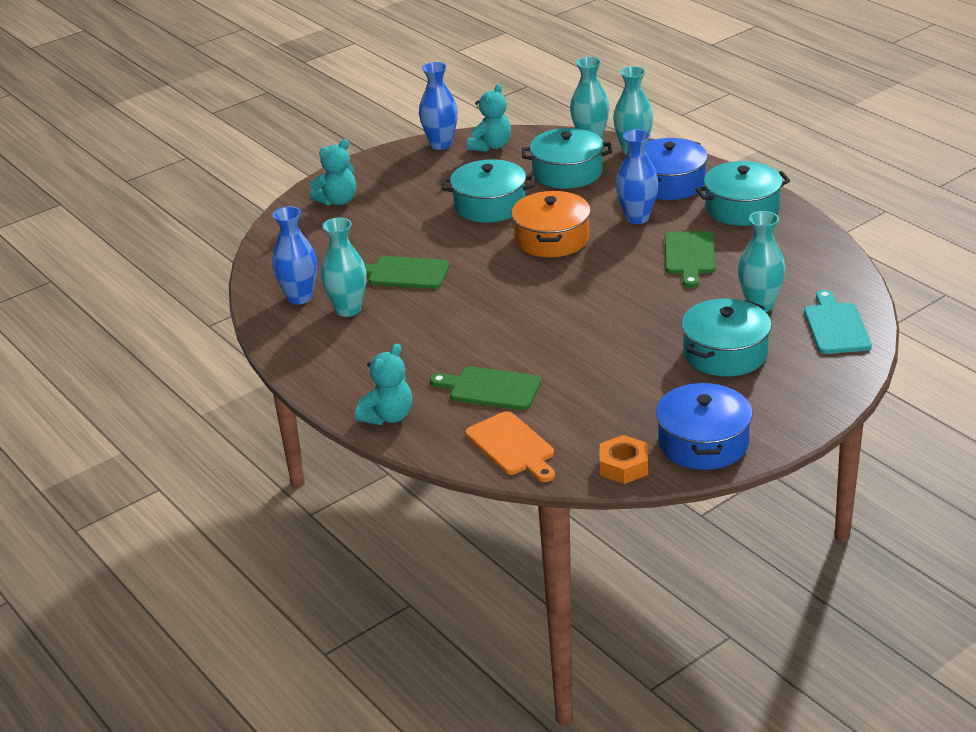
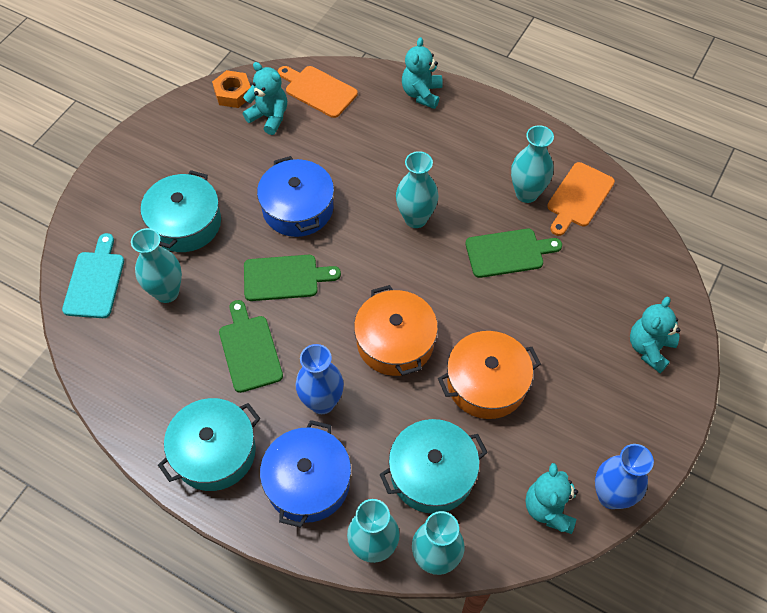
camera: 155 degrees right, 25 degrees up
(299, 297) = (579, 197): blue vase -> orange cutting board
(475, 312) = (415, 218): none -> turquoise vase
(489, 205) = (486, 383): turquoise pot -> orange pot
(490, 389) = (360, 138): green cutting board -> green cutting board (285, 277)
(588, 431) = (269, 117): none -> turquoise teddy bear
(703, 443) = (182, 127): blue pot -> blue pot (298, 208)
(835, 326) = (95, 281): turquoise cutting board -> turquoise cutting board turned 150 degrees counterclockwise

